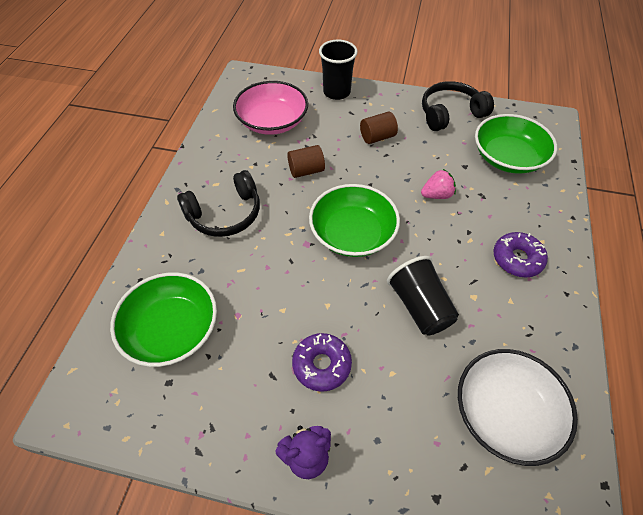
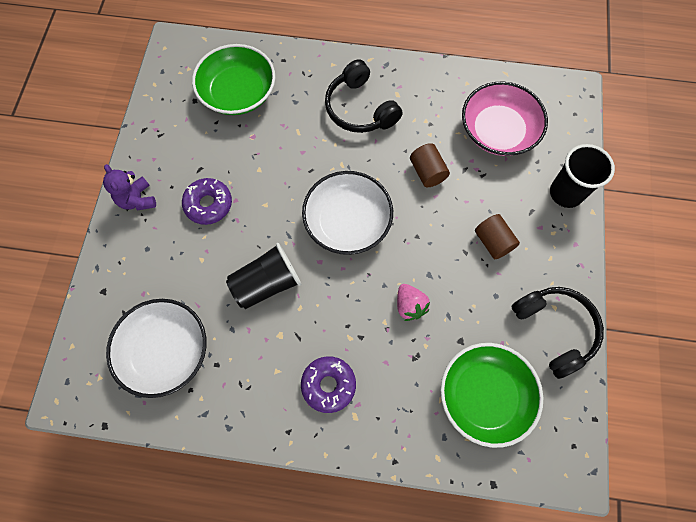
camera: 85 degrees right, 15 degrees up
(352, 233) = (347, 222): green bowl -> white bowl

